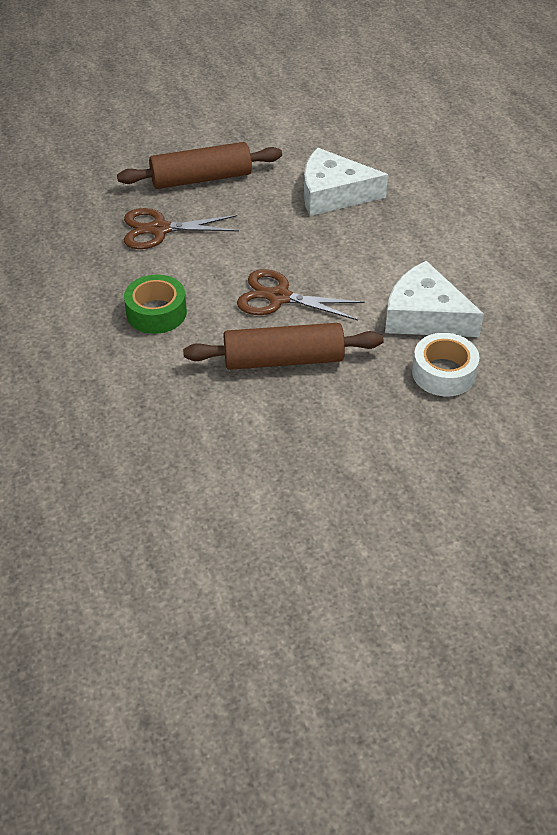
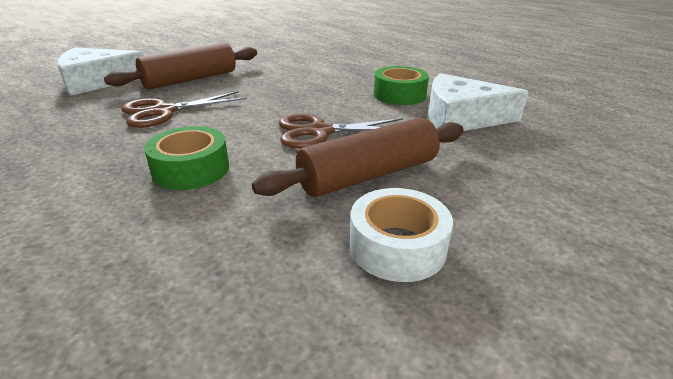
camera: 25 degrees left, 15 degrees down
(333, 194) = (311, 71): white cheese -> white cheese (98, 81)
(395, 263) = (399, 95): none -> green tape
(443, 373) = (528, 149): white tape -> white tape (397, 247)

